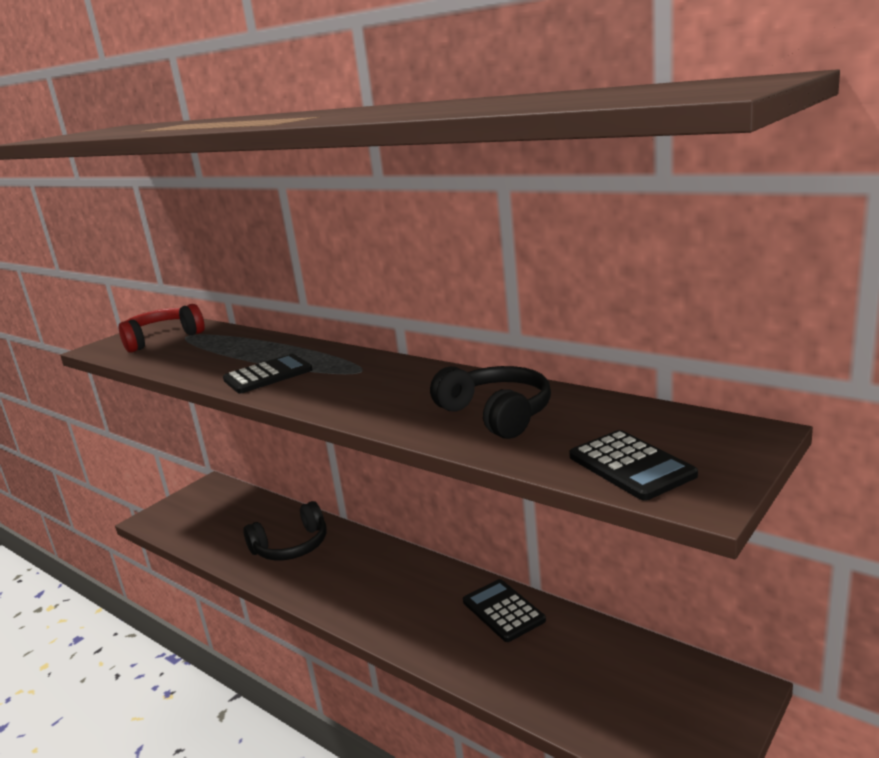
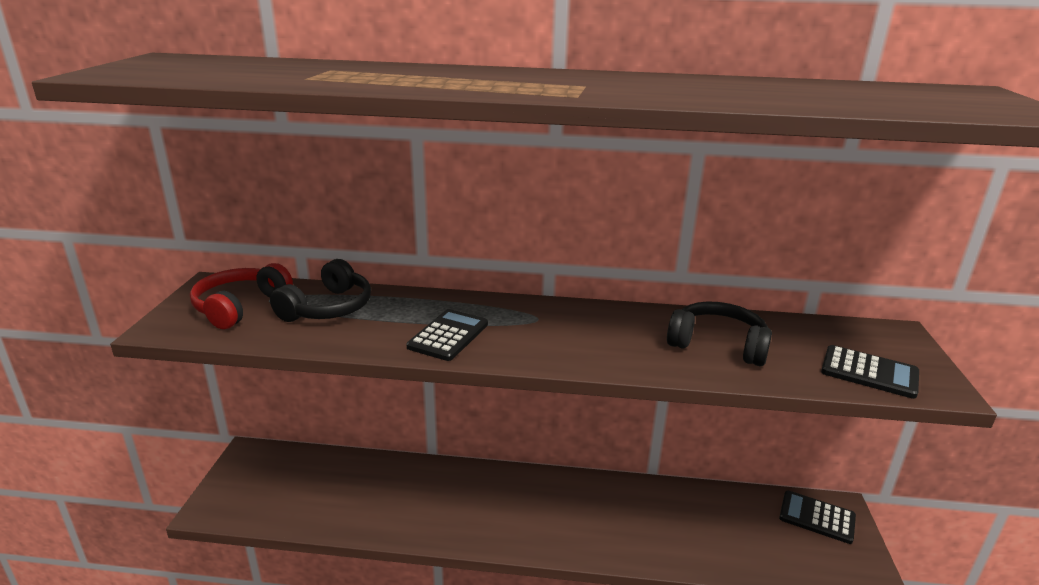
camera: 35 degrees left, 5 degrees up
(291, 546) = (408, 495): black headphones -> black headphones (328, 308)
(503, 611) = (647, 500): black calculator -> black calculator (817, 517)

